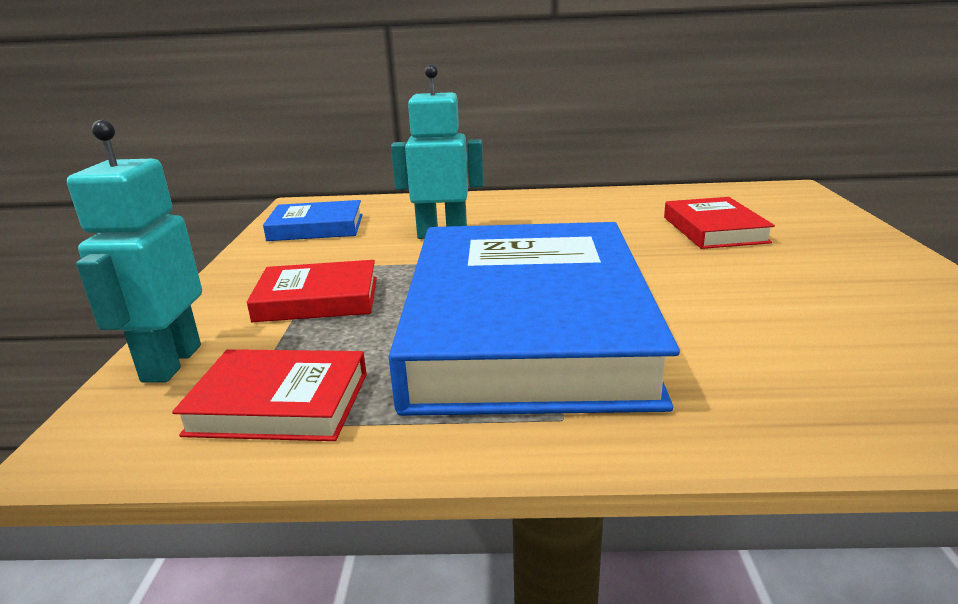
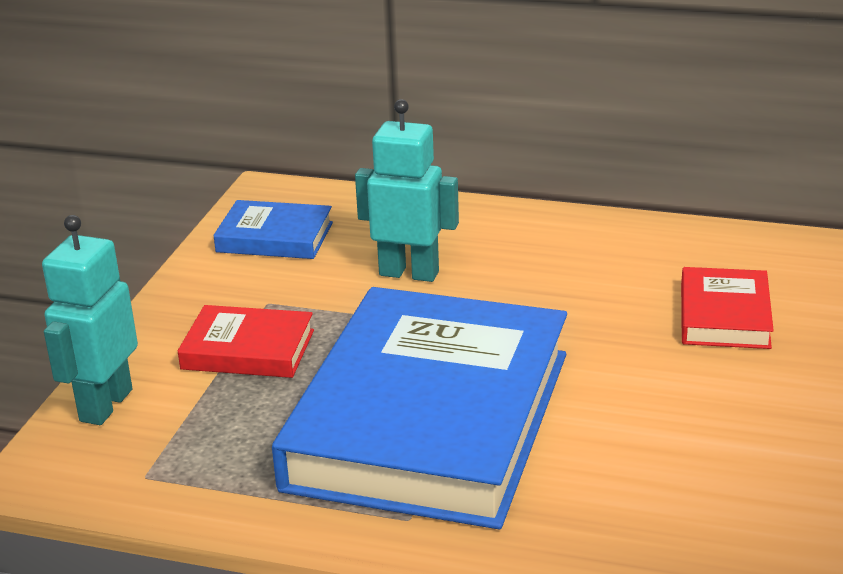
camera: 15 degrees right, 5 degrees up
(279, 403) = (188, 463): red book -> none

